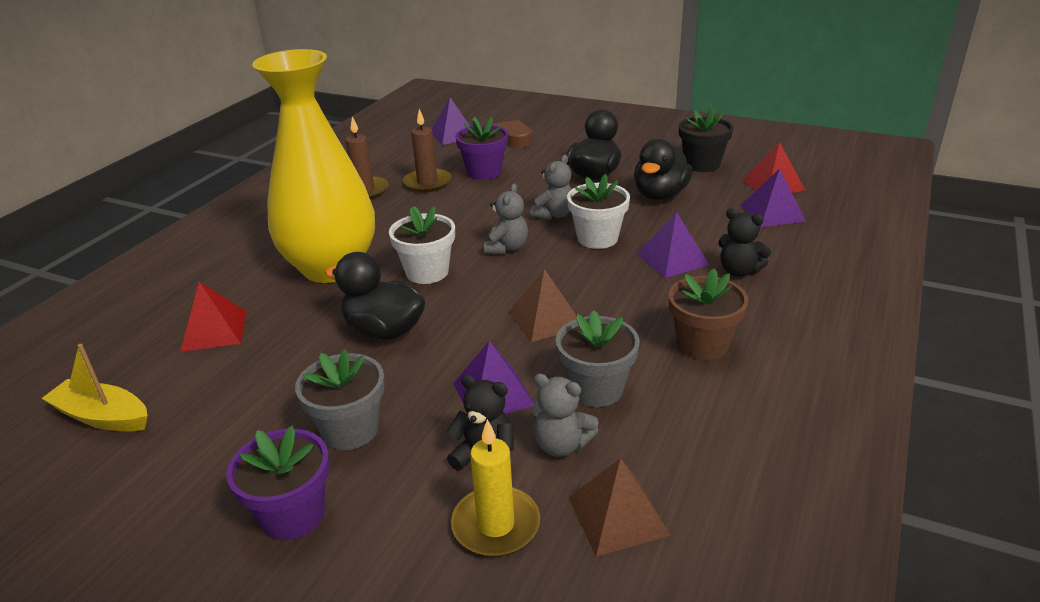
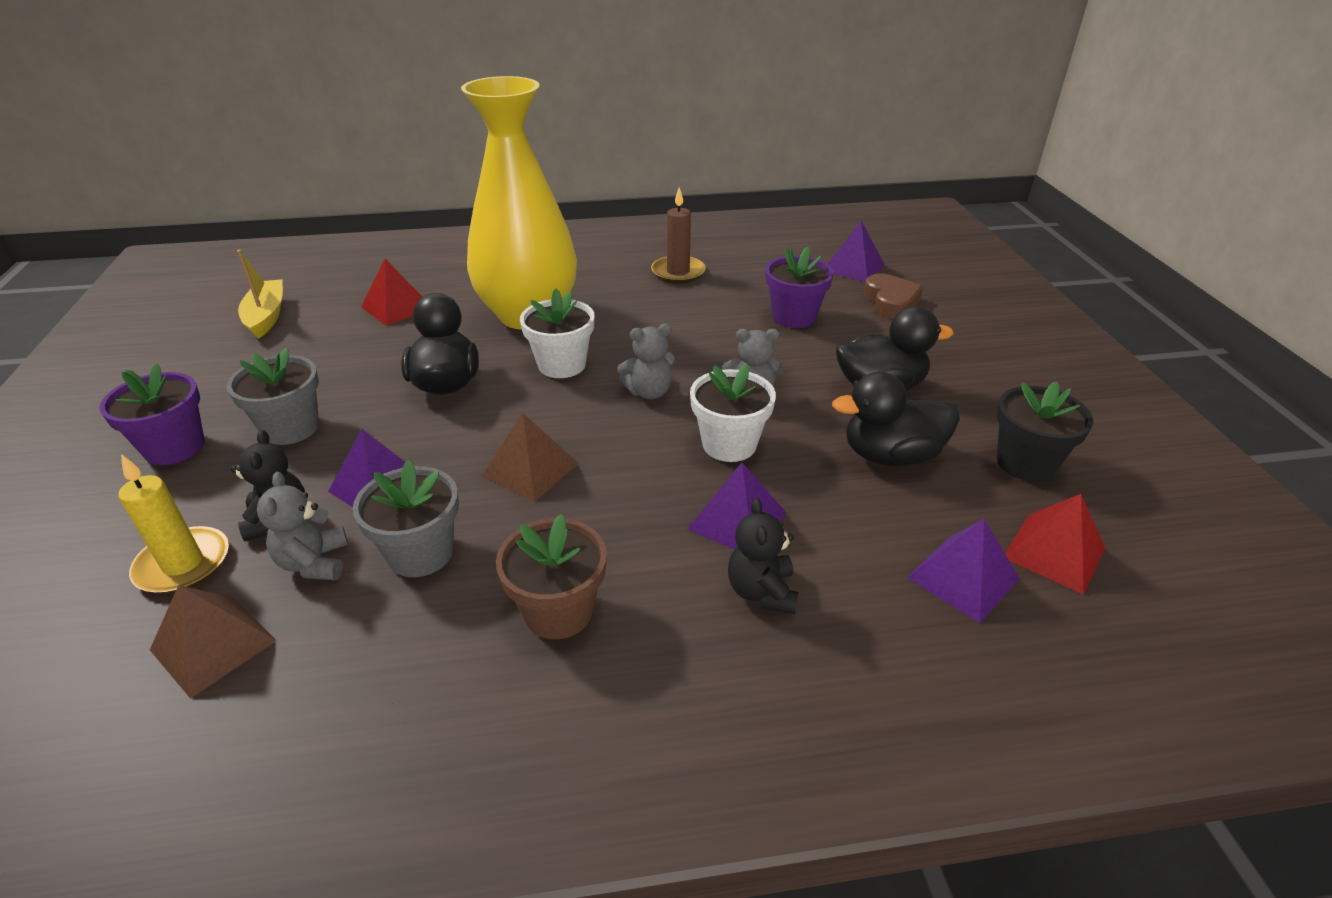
camera: 55 degrees right, 5 degrees up
(427, 183) = (732, 296): brown candle -> none

